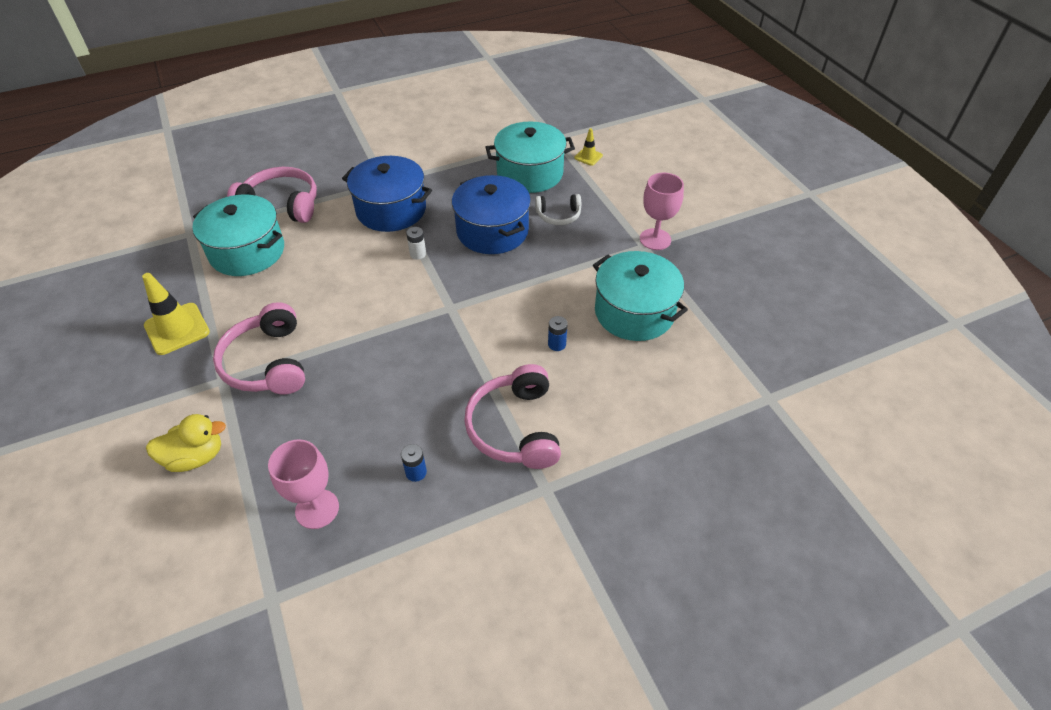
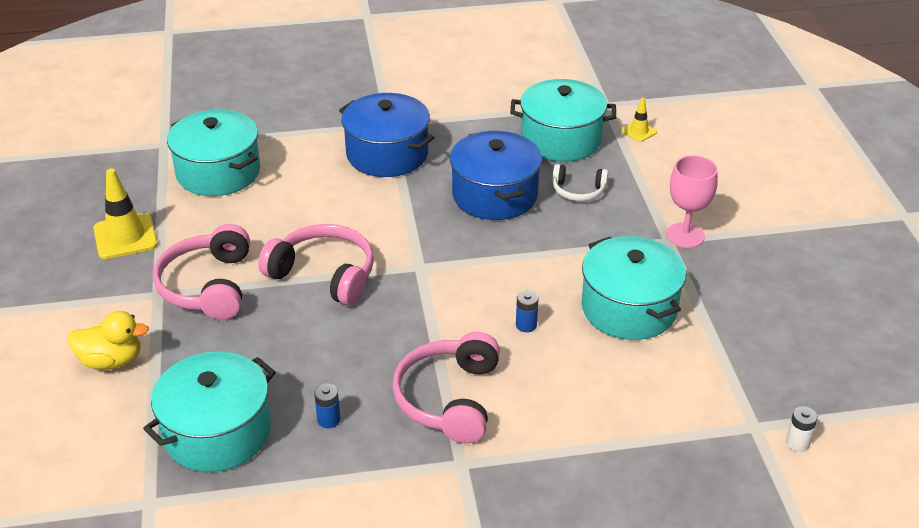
camera: 15 degrees right, 10 degrees down
(281, 205) = (268, 130): pink headphones -> pink headphones (324, 274)
(317, 509) = (217, 432): pink goblet -> turquoise pot
(418, 254) = (402, 205): white battery -> white battery (797, 443)

